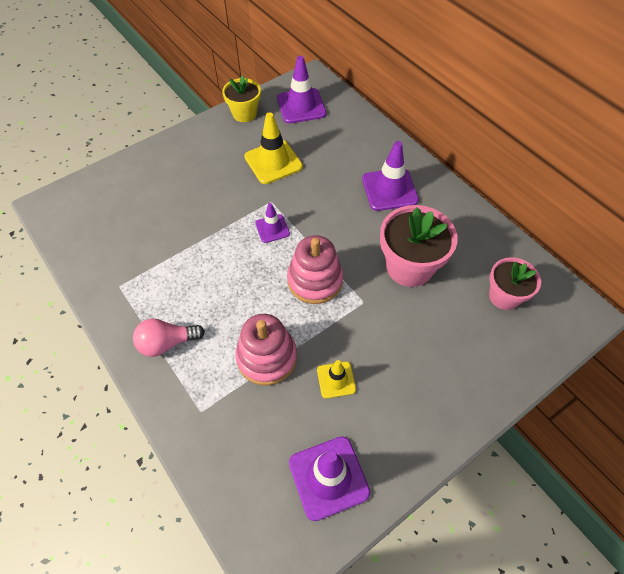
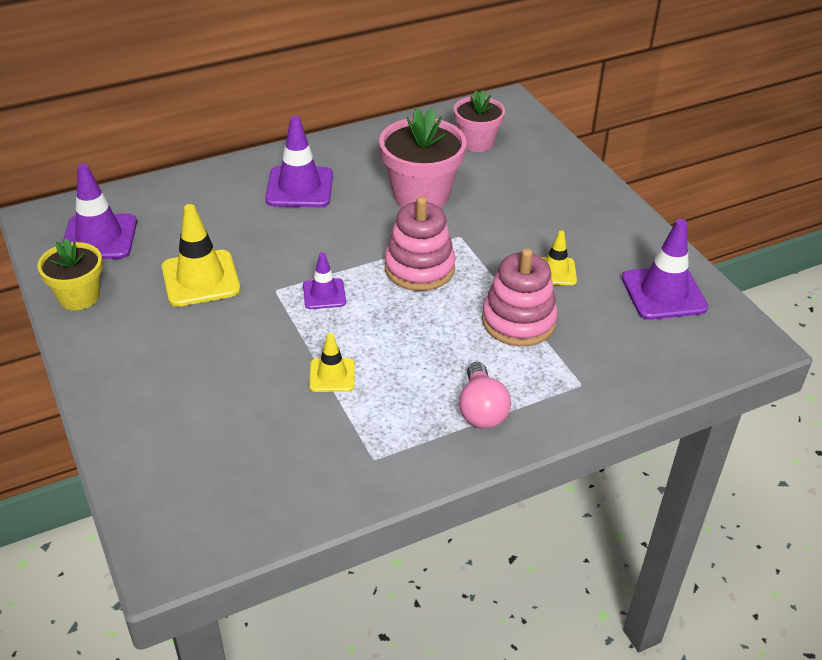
camera: 80 degrees left, 15 degrees down
(192, 249) = (332, 375): none -> yellow traffic cone

